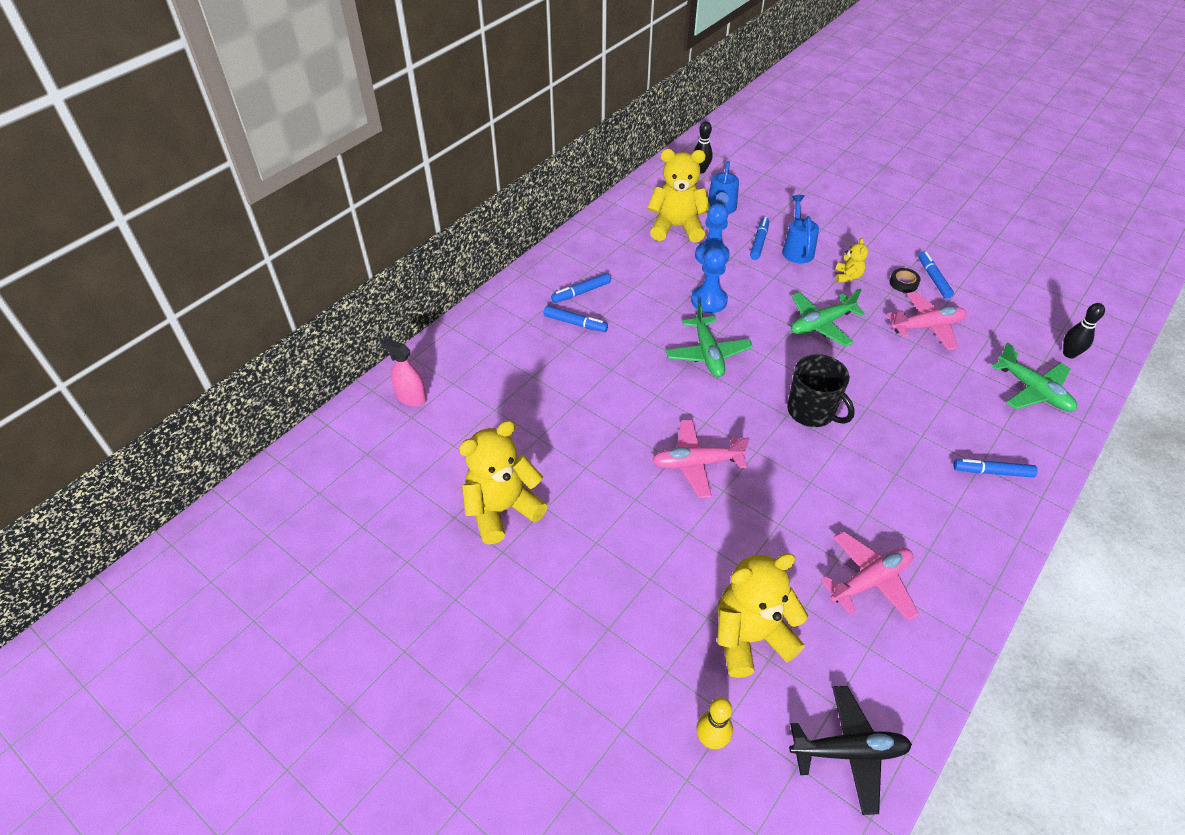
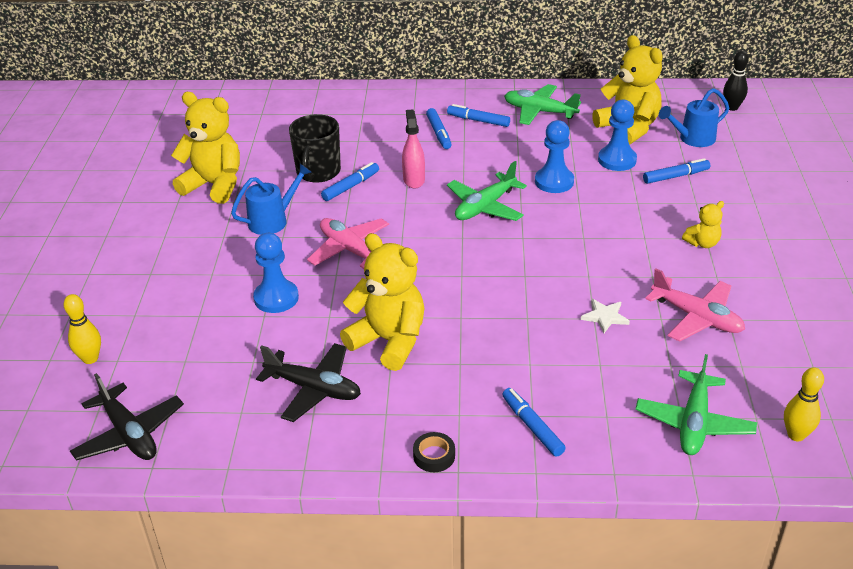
camera: 55 degrees right, 10 degrees down
(411, 398) = (279, 105): pink spray bottle -> pink spray bottle (414, 180)
(725, 547) = (276, 298): none -> blue pawn
(750, 637) = (198, 343): yellow teddy bear -> yellow teddy bear (389, 341)
(797, 249) = (698, 200): blue watering can -> blue watering can (273, 220)
(812, 411) = (482, 287): black mug -> black mug (318, 172)
(821, 324) = (607, 252): green plane -> green plane (539, 112)
(870, 581) = (313, 389): pink plane -> black plane
(895, 368) = (605, 317): none -> white star
(903, 283) = (745, 280): black tape -> black tape (434, 456)
(933, 278) = (783, 297): blue marker -> blue marker (351, 186)
(1069, 354) = (796, 435): black bowling pin -> yellow bowling pin

